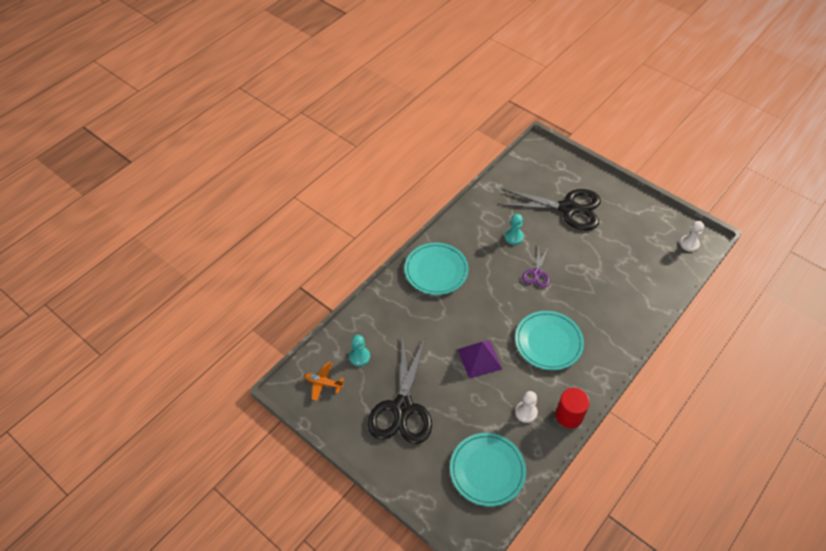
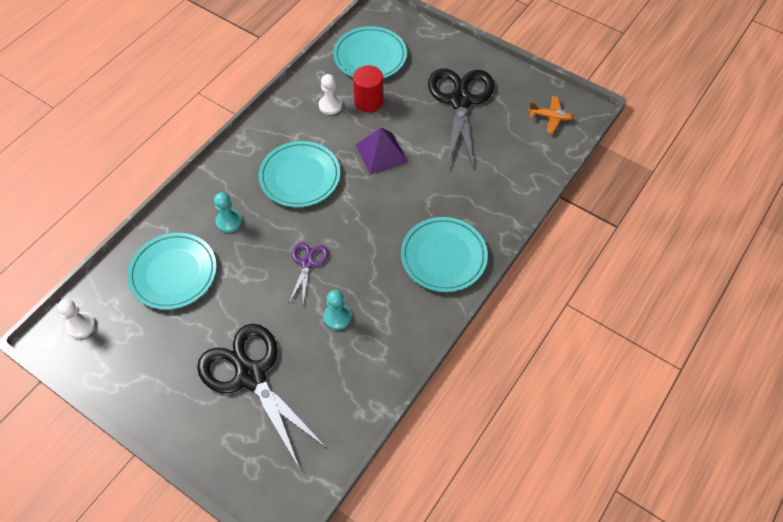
camera: 175 degrees right, 5 degrees up
(359, 357) = (518, 146): turquoise pawn -> turquoise pawn (229, 222)
(568, 208) = (250, 375): black scissors -> black scissors turned 45 degrees clockwise
(569, 415) = (285, 106): red cylinder -> red cylinder (368, 102)
(634, 273) = (173, 273): none -> turquoise plate

